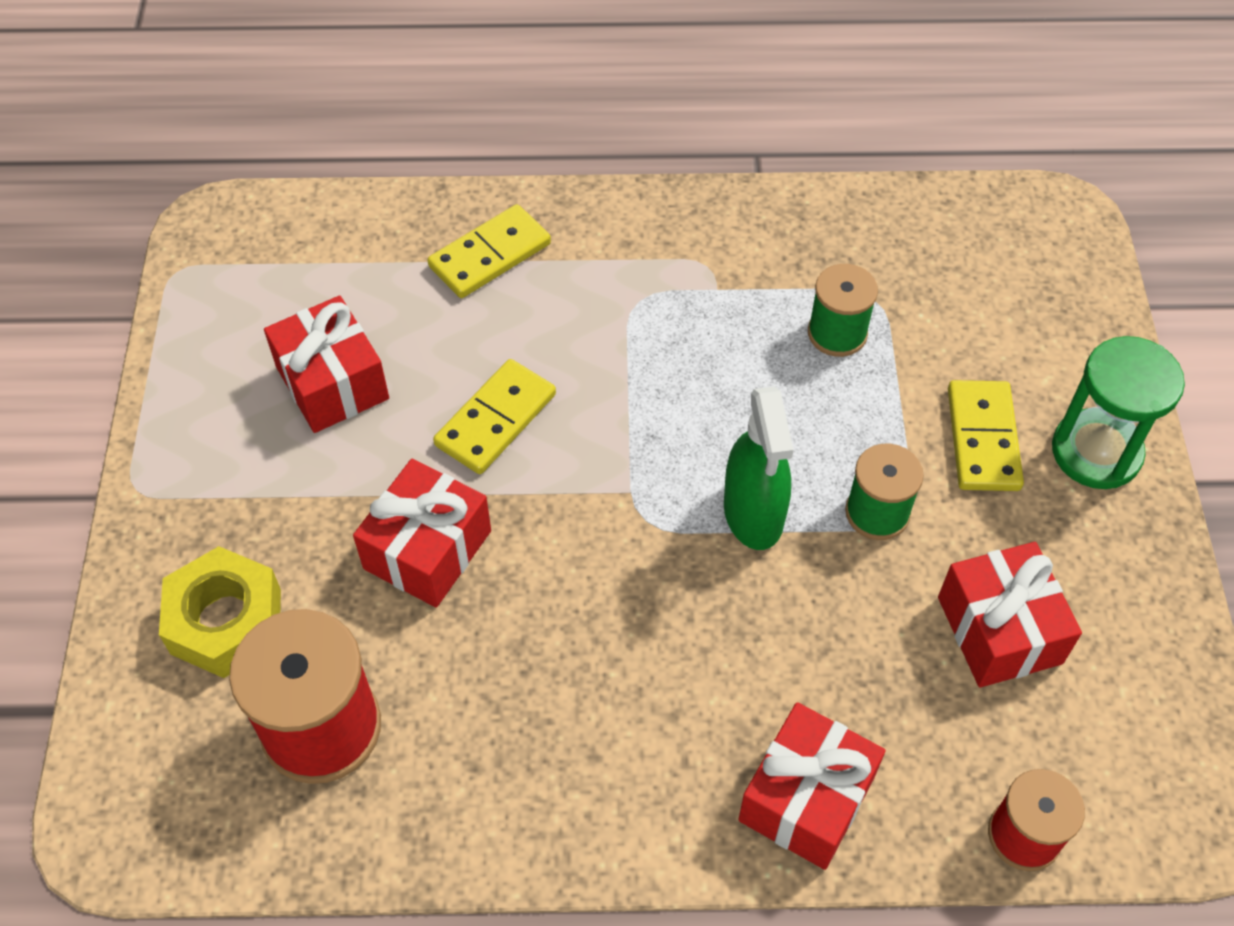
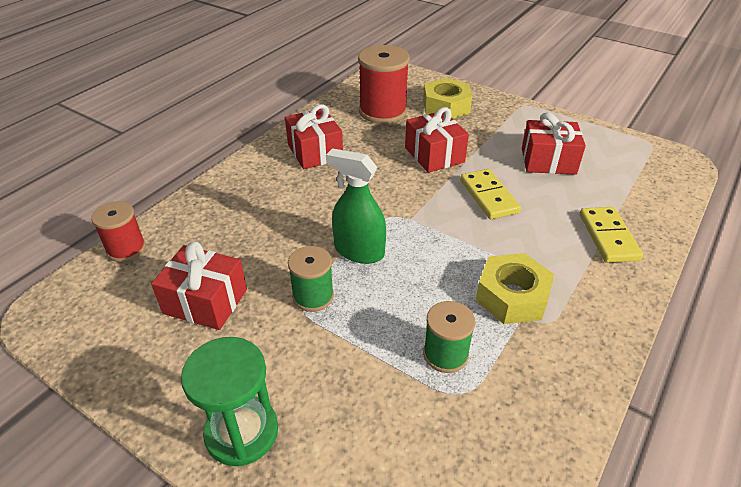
camera: 125 degrees right, 15 degrees down
(692, 310) = (512, 297): none -> yellow nut
(806, 799) = (221, 199): red gift -> red gift (315, 152)
(983, 439) = (308, 376): yellow domino -> none

